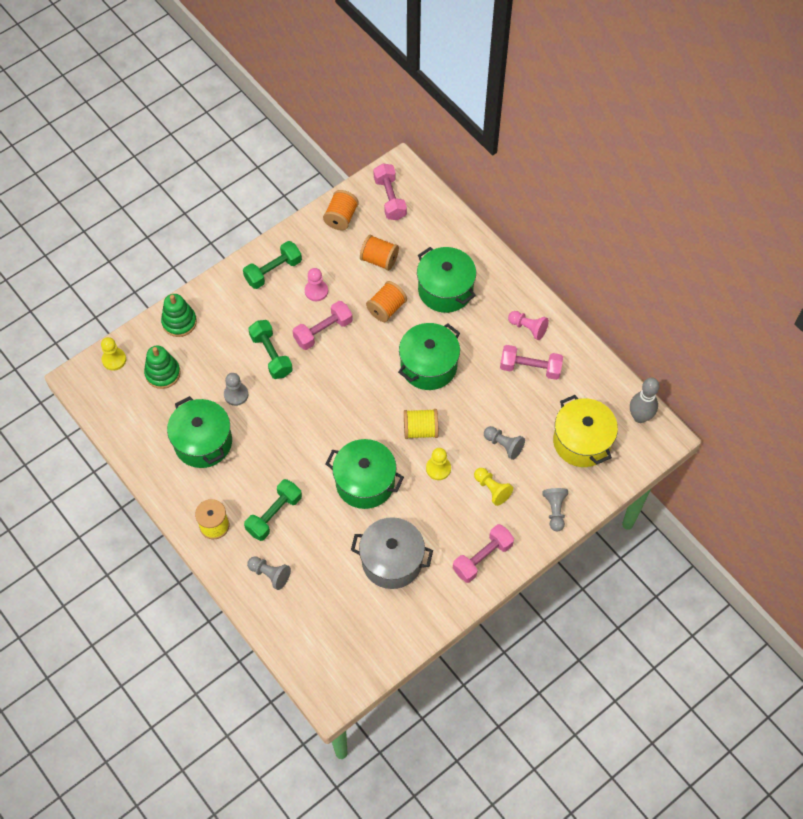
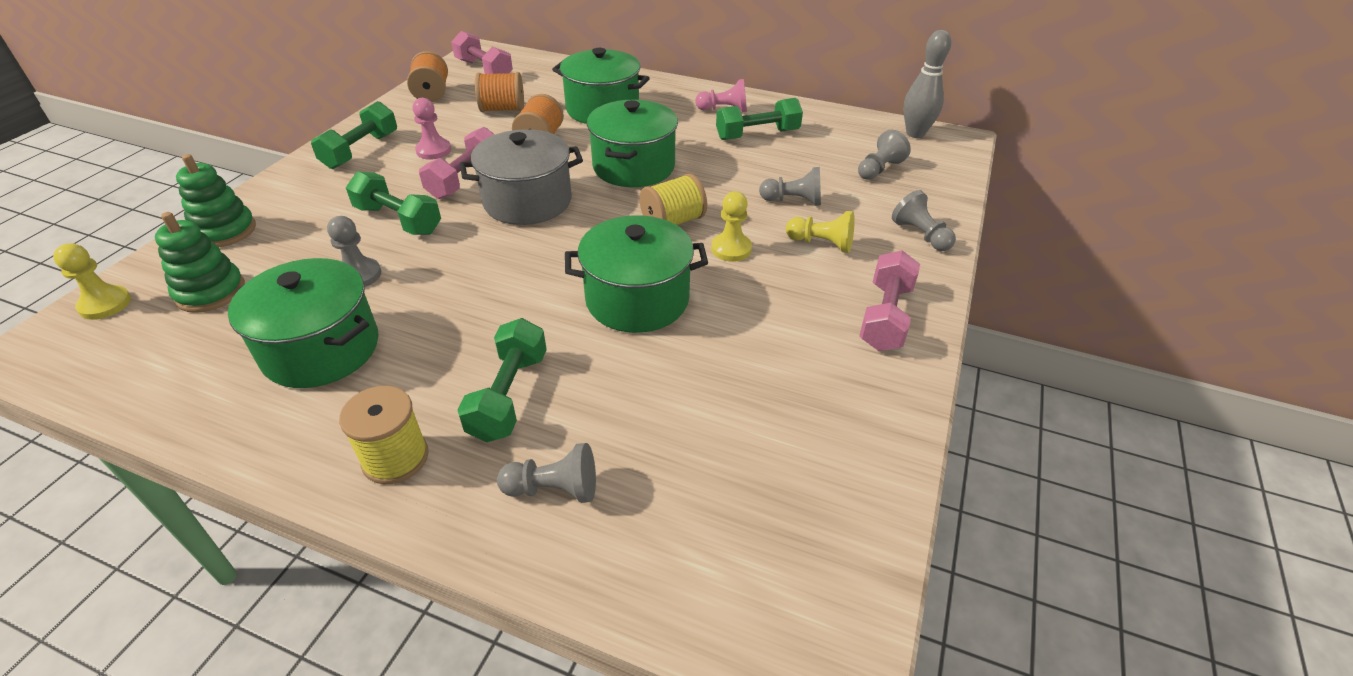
camera: 30 degrees left, 20 degrees down
(392, 561) = (758, 375): grey pot -> grey pot (527, 201)
(530, 368) = (757, 135): pink dumbbell -> green dumbbell
(582, 441) = (879, 169): yellow pot -> grey pawn

